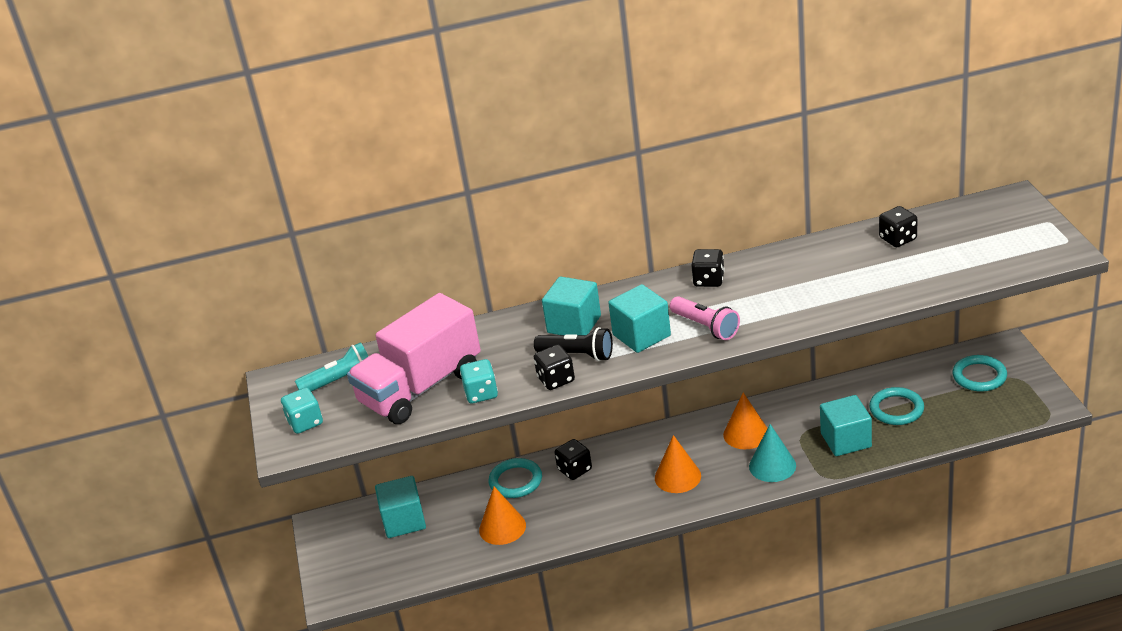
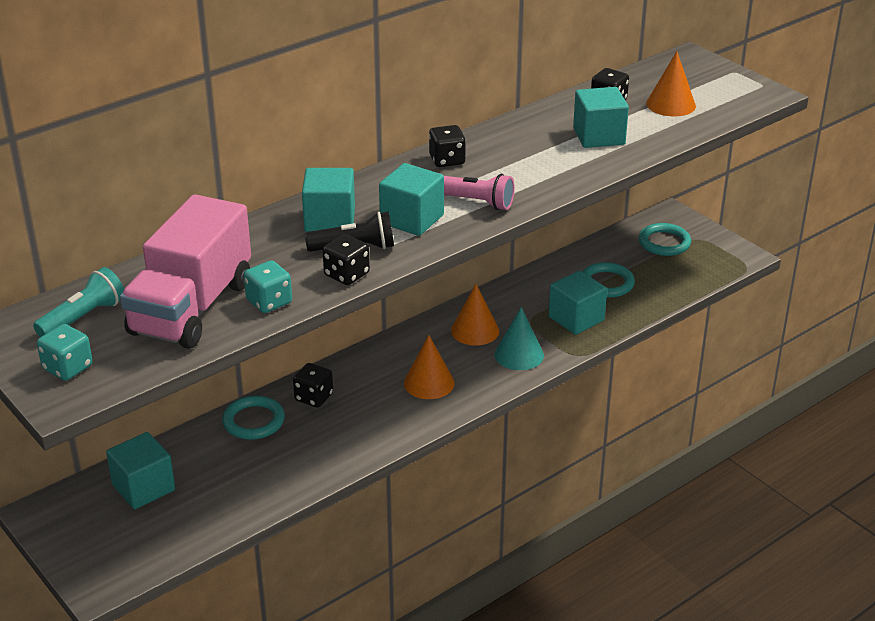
camera: 30 degrees left, 0 degrees up
(502, 527) = (265, 470): orange cone -> orange cone (671, 104)
(863, 275) = (599, 136): none -> turquoise cube

